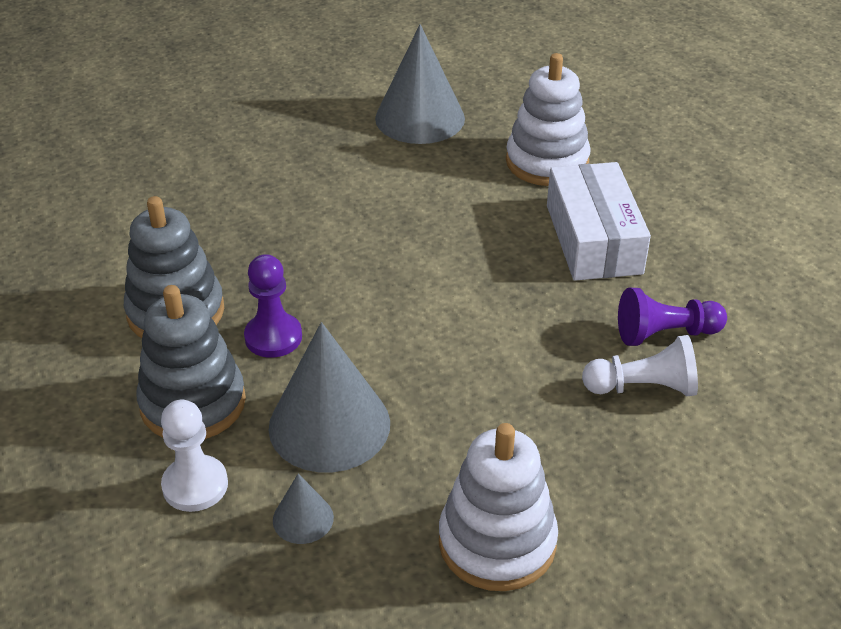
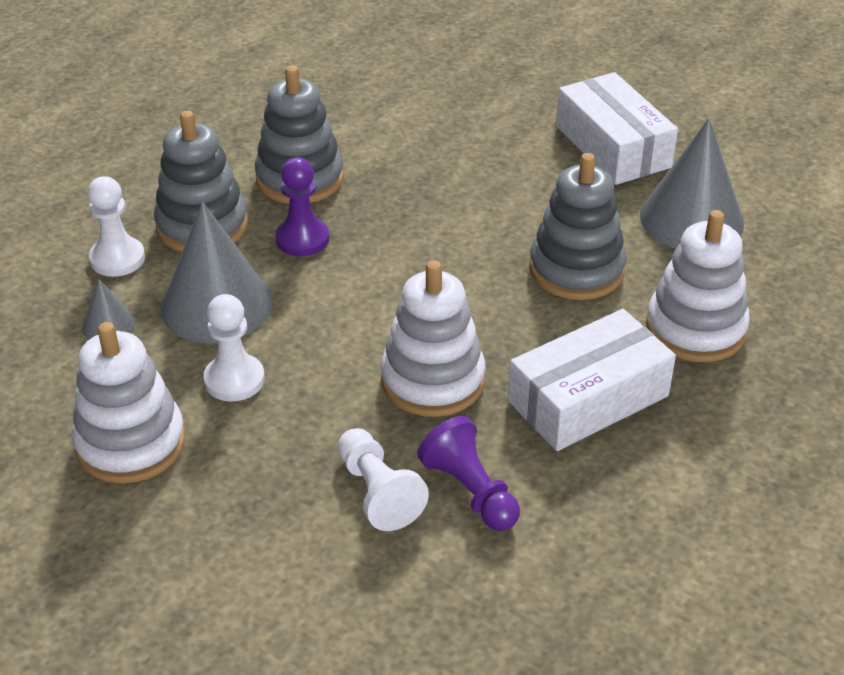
camera: 65 degrees right, 0 degrees up
(296, 121) = (612, 146): none -> white box
(439, 193) = (576, 270): none -> grey stacking toy
(449, 441) = (234, 380): none -> white pawn
(525, 314) = (433, 380): none -> white stacking toy

